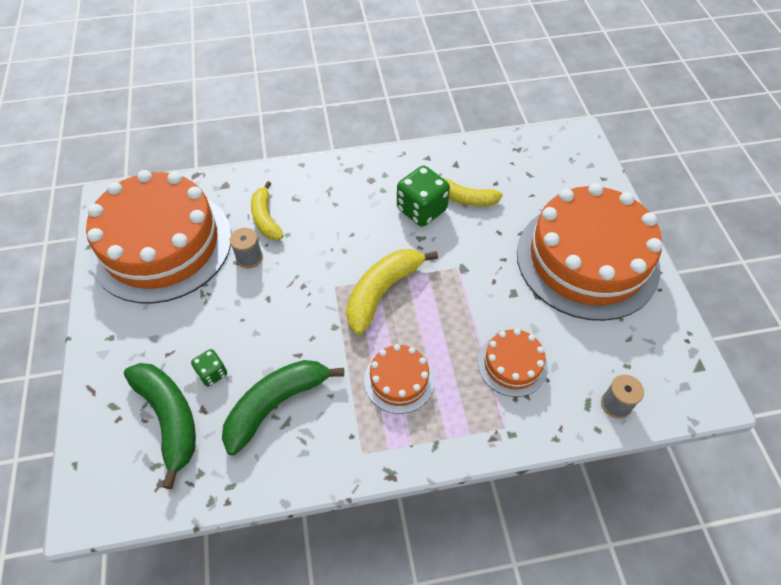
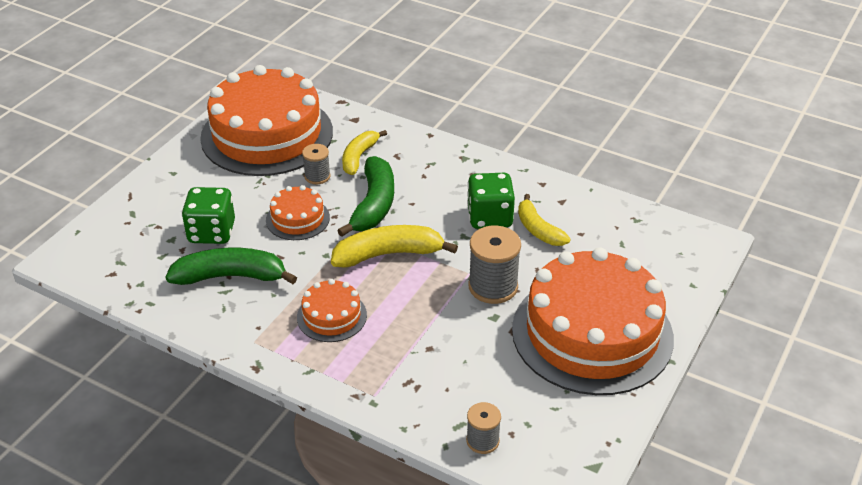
camera: 40 degrees right, 15 degrees down
(169, 418) = (157, 241): green banana -> green banana (374, 205)
(212, 373) = (211, 232): green dice -> green dice, size x1.87
(486, 268) = (493, 286): none -> grey spool
(512, 364) = (431, 361): orange cake -> orange cake (297, 219)

